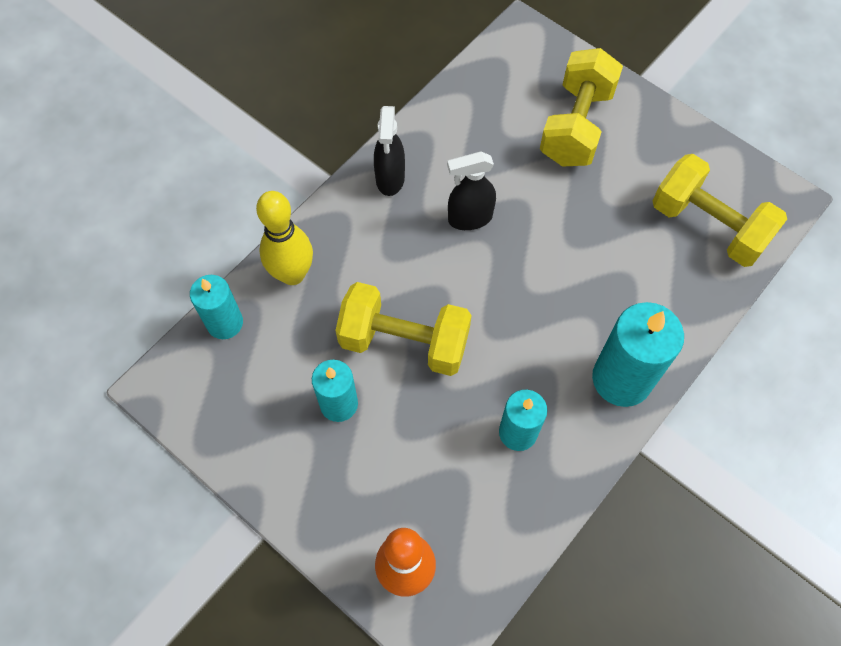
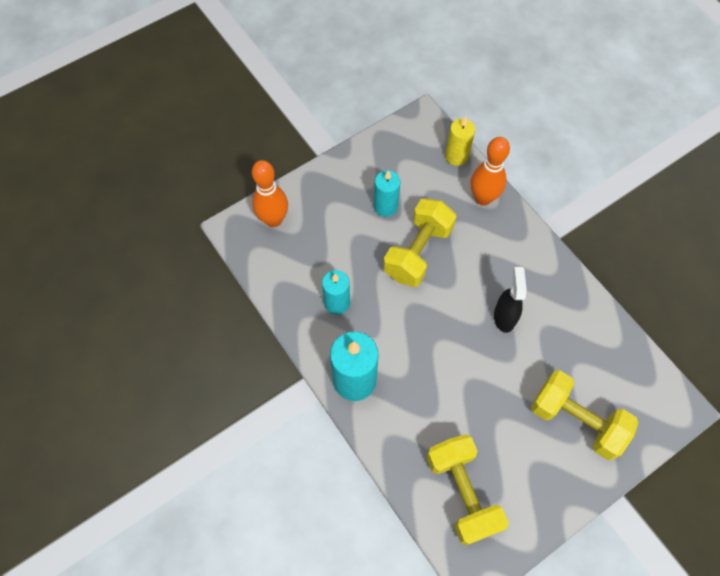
camera: 105 degrees right, 0 degrees up
(225, 323) = (456, 156): turquoise candle -> yellow candle
(292, 274) = (483, 198): yellow bowling pin -> orange bowling pin
(390, 178) = (548, 272): black spray bottle -> none
(708, 226) = (462, 492): yellow dumbbell -> yellow dumbbell turned 75 degrees counterclockwise

